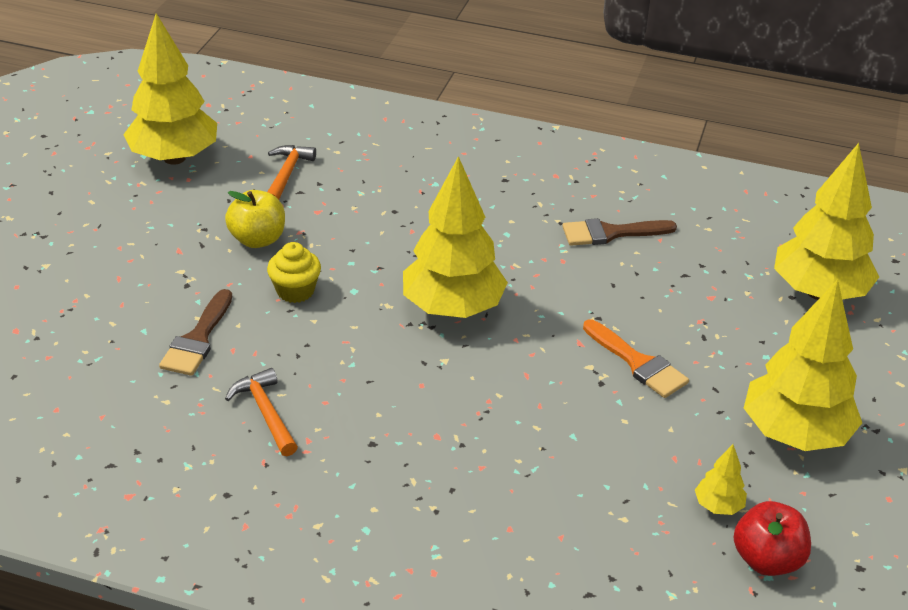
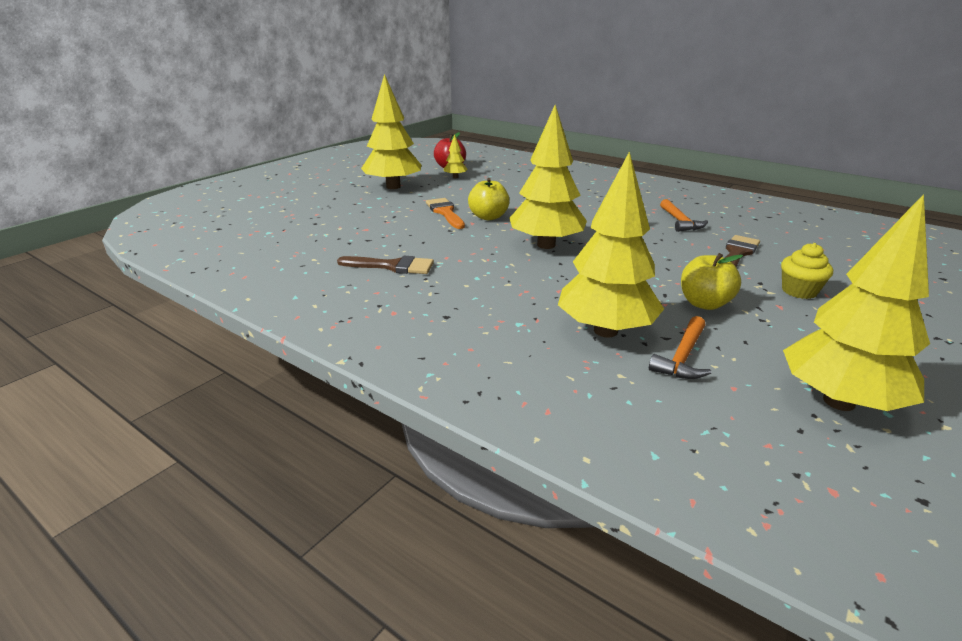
camera: 160 degrees left, 10 degrees down
(295, 291) = (665, 267): yellow cupcake -> yellow cupcake (799, 291)
(565, 363) = (488, 217): none -> yellow apple
(818, 292) = (295, 222): yellow tree -> yellow tree (605, 331)

